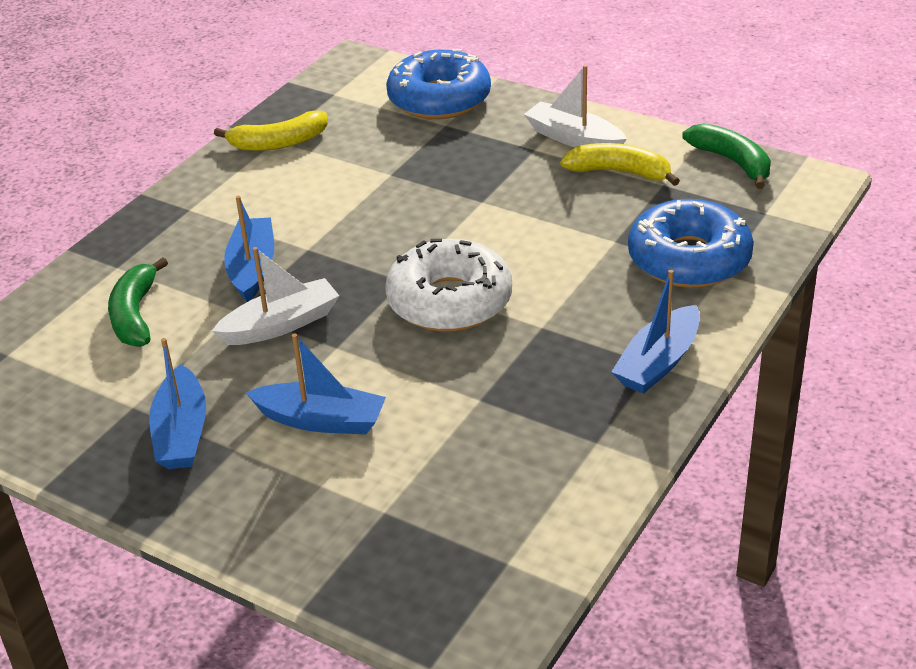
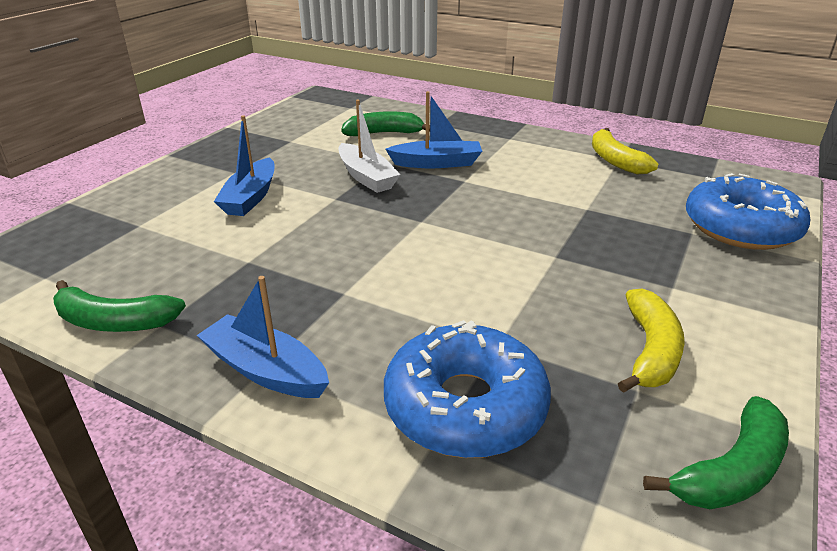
camera: 85 degrees right, 5 degrees down
(181, 433) = (258, 156): blue boat -> none
(449, 301) = (389, 243): white donut -> none
(574, 138) = (712, 315): white boat -> none
(593, 477) = (114, 322): none -> green banana

